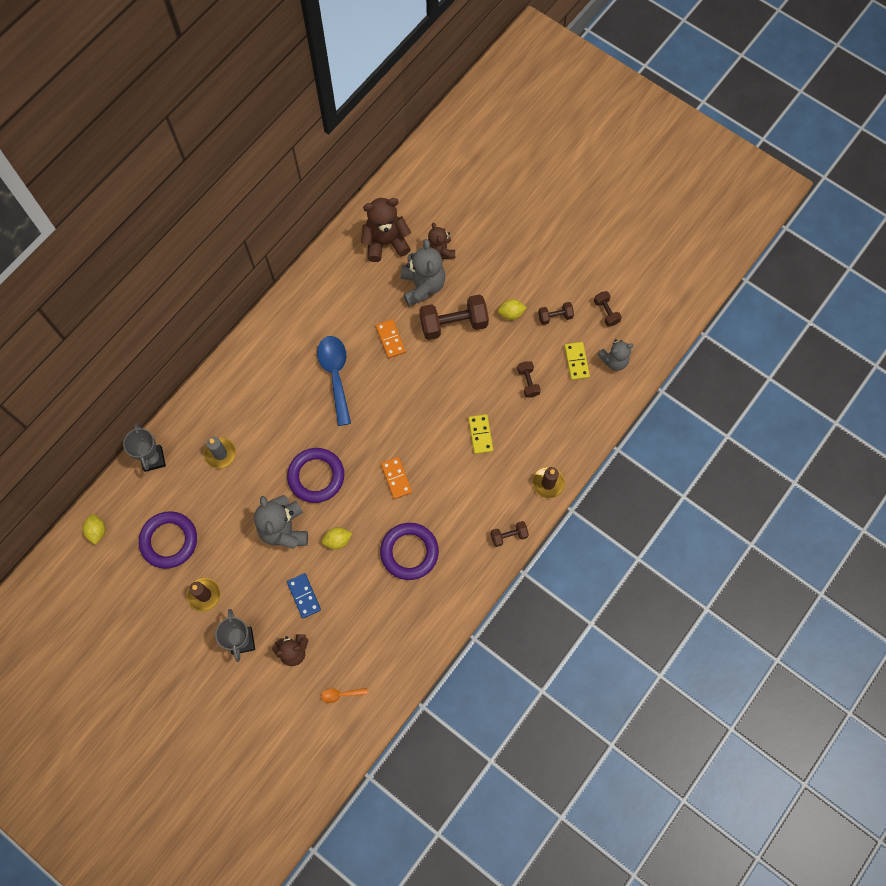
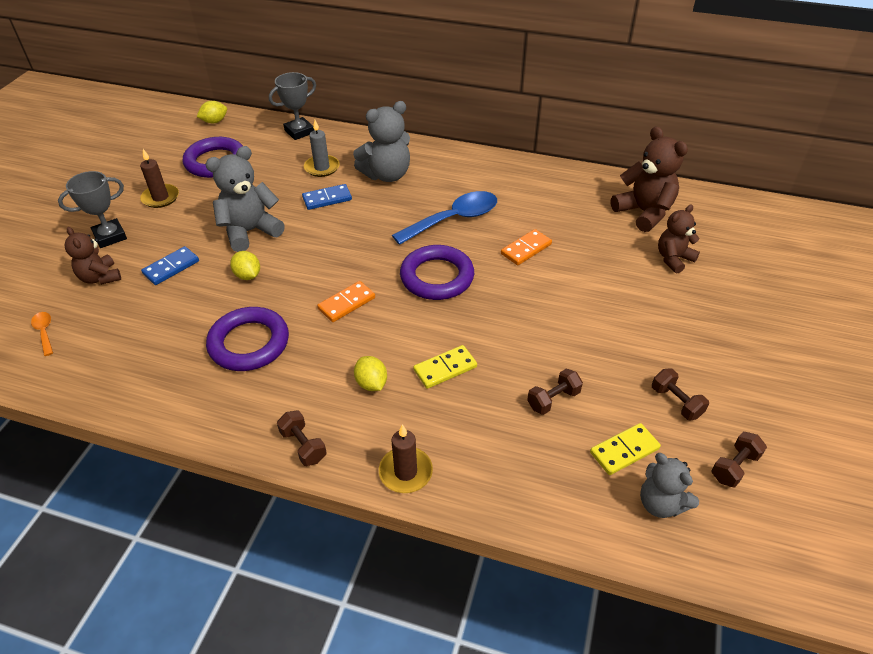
camera: 70 degrees right, 25 degrees down
(267, 460) = (327, 199): none -> blue domino
(316, 476) = (322, 238): purple ring -> purple ring (437, 277)
(422, 286) = (614, 256): grey teddy bear -> grey teddy bear (387, 175)
(453, 324) = (585, 298): brown dumbbell -> none
(511, 313) = (643, 350): yellow lemon -> yellow lemon (371, 383)

